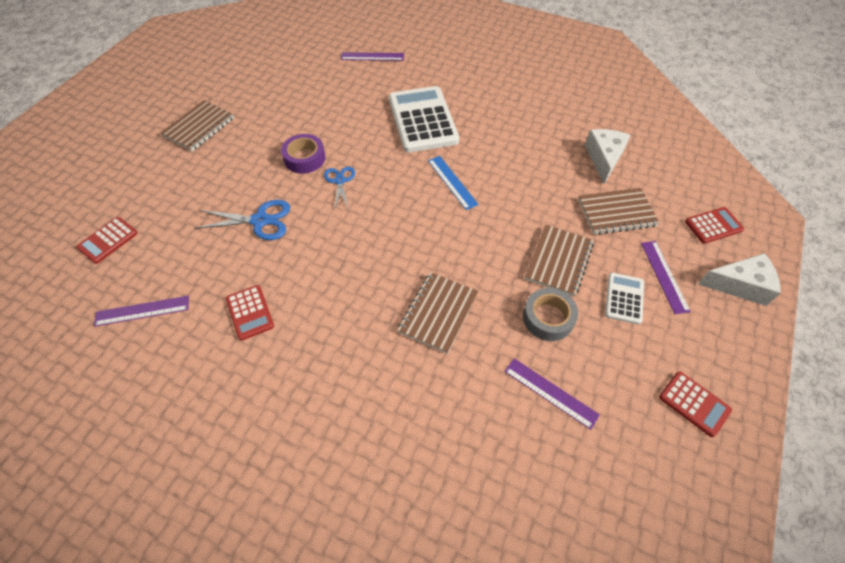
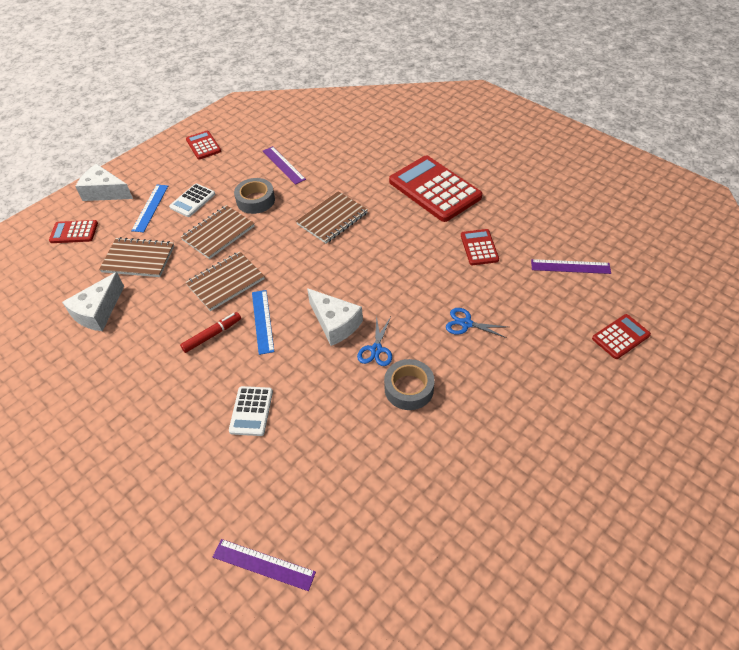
camera: 160 degrees left, 5 degrees down
(199, 127) = (541, 475): brown notebook -> brown notebook (225, 282)
(260, 221) = (466, 323): blue scissors -> blue scissors, size x0.65
(304, 158) = (409, 388): purple tape -> grey tape
(317, 398) = (434, 189): none -> red calculator
(385, 194) = (335, 323): none -> white cheese
(422, 120) = (251, 411): white calculator -> white calculator, size x0.50
(489, 162) = (212, 335): none -> red marker
(664, 276) = (150, 208): purple ruler -> blue ruler

